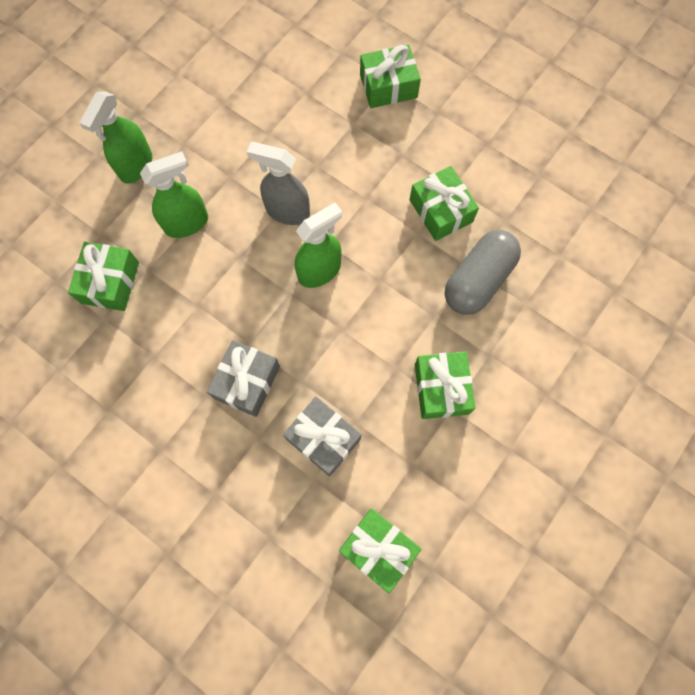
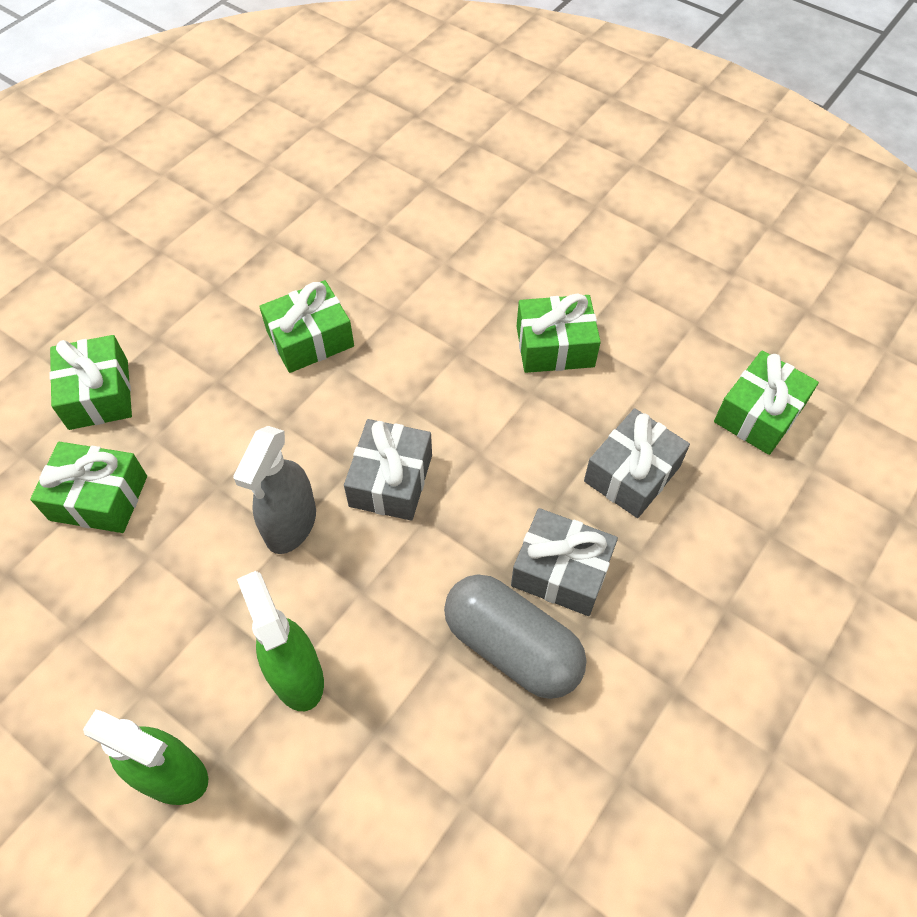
camera: 90 degrees left, 15 degrees down
(110, 282) = (398, 799): green gift -> green gift (99, 498)
(320, 271) = (391, 480): green spray bottle -> grey gift
(478, 280) = (411, 304): grey capsule -> grey capsule (512, 646)

